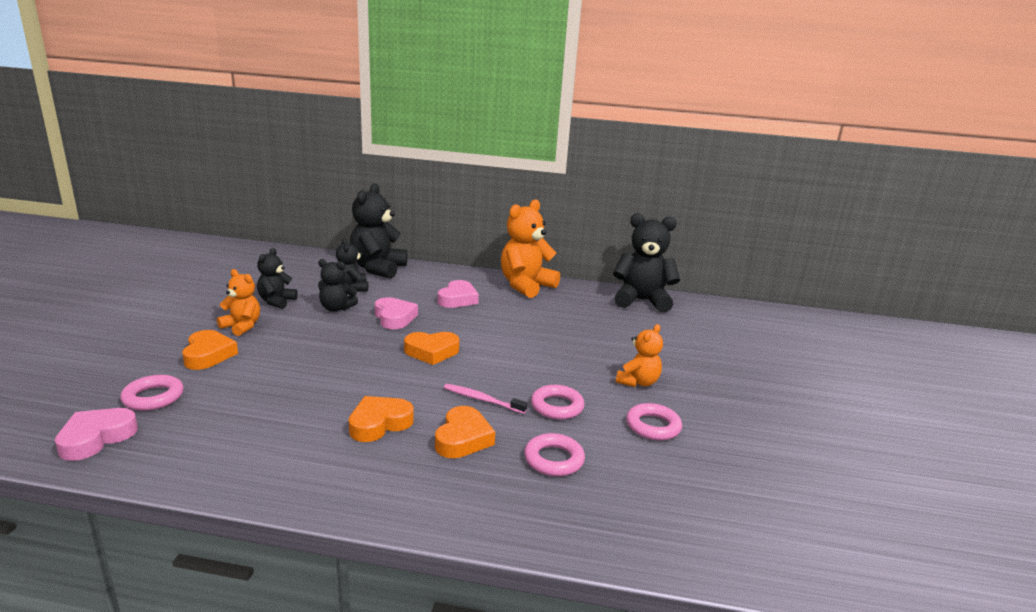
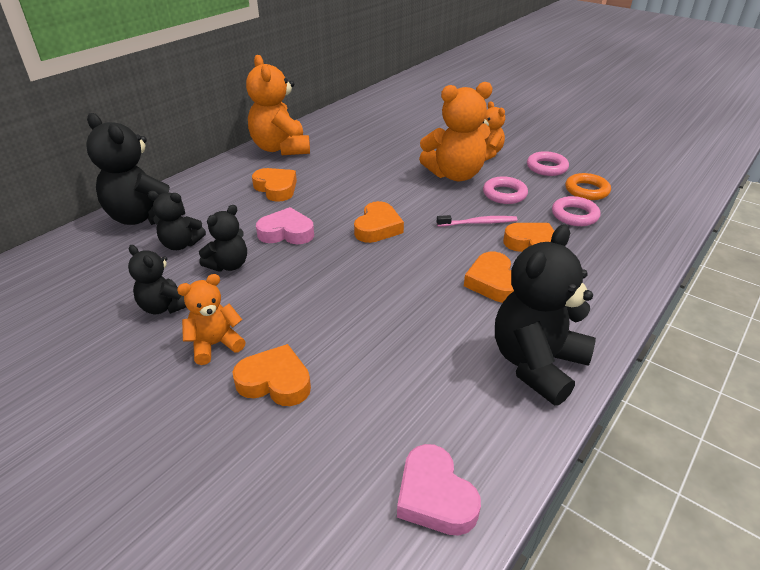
camera: 60 degrees left, 15 degrees up
(153, 397) = (359, 439): pink ring -> none
(458, 299) = (276, 188): pink heart -> orange heart
(482, 400) = (478, 223): pink toothbrush -> pink toothbrush turned 150 degrees counterclockwise
(569, 372) = (455, 174): none -> orange teddy bear
(625, 463) = (586, 190): none -> orange ring
(641, 301) = (358, 112): black teddy bear -> black teddy bear (536, 364)

